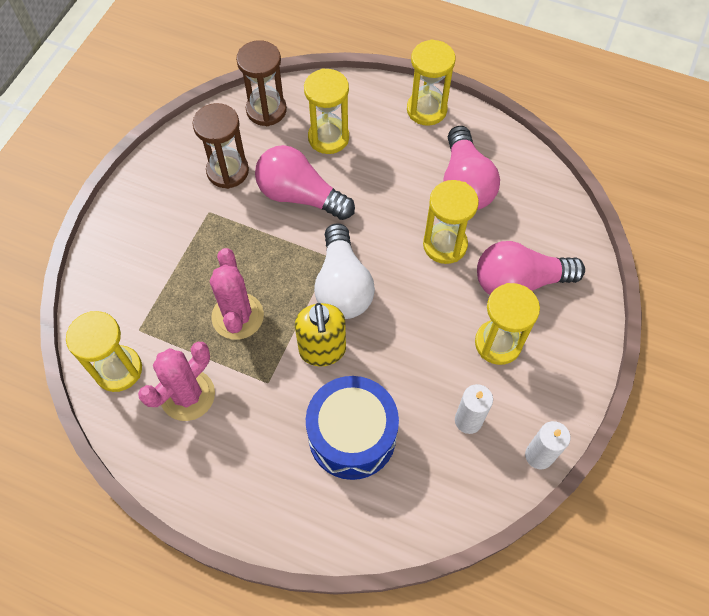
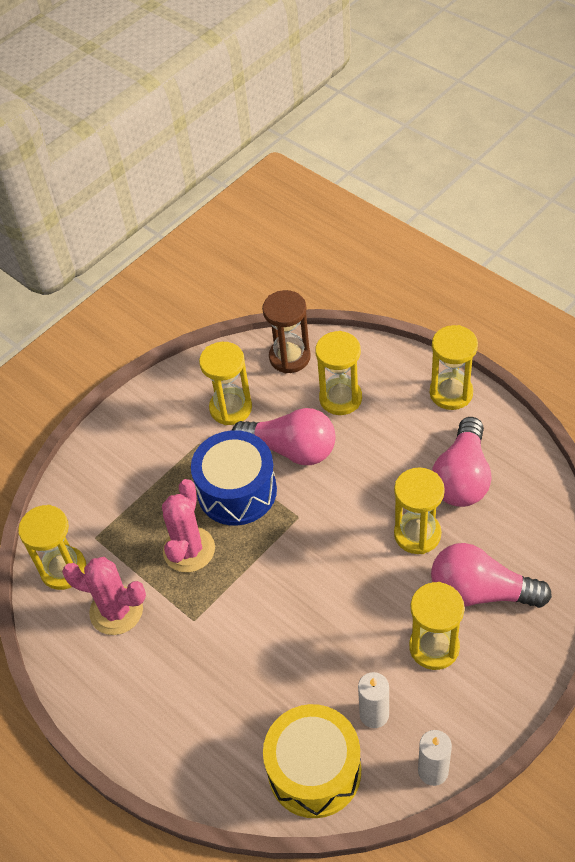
camera: 25 degrees right, 10 degrees down
(187, 395) = (116, 611): pink cactus -> pink cactus turned 45 degrees clockwise
(227, 171) = (231, 408): brown hourglass -> yellow hourglass
(300, 196) = (291, 449): pink light bulb -> pink light bulb turned 150 degrees clockwise
(322, 351) = (256, 605): yellow soap dispenser -> none
(342, 286) = (300, 547): white light bulb -> none
(352, 436) = (254, 695): blue drum -> blue drum (237, 491)
(434, 489) = (314, 771): none -> yellow drum

